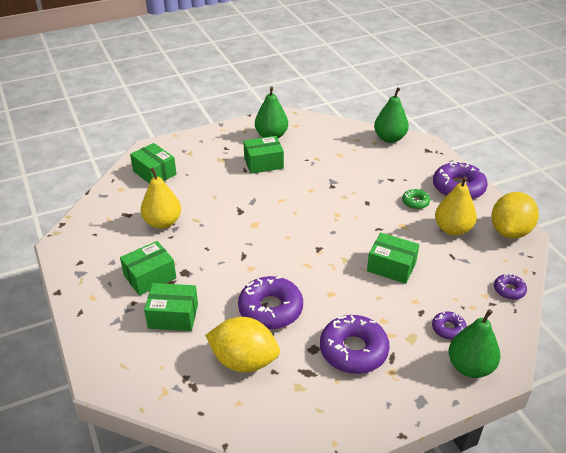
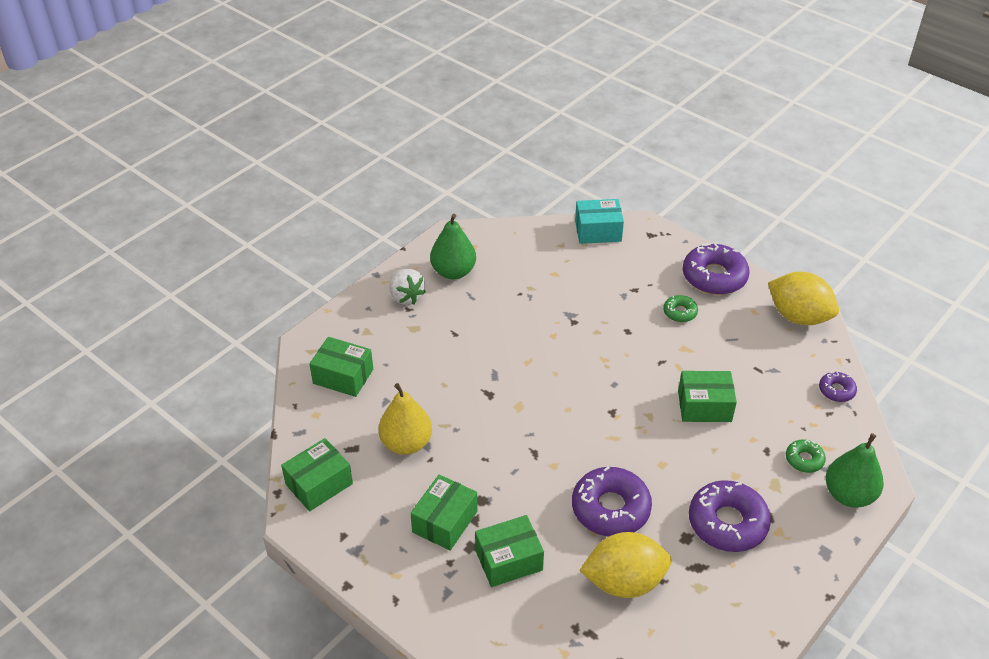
camera: 25 degrees left, 5 degrees up
(229, 141) = (406, 296): none -> white strawberry
(263, 163) = (471, 316): green box -> green box (319, 484)
(389, 138) = (598, 231): green pear -> turquoise box
(448, 329) = (804, 459): purple donut -> green donut
(452, 229) = (739, 334): yellow pear -> none
(510, 231) = (798, 316): yellow lemon -> yellow lemon turned 60 degrees counterclockwise

